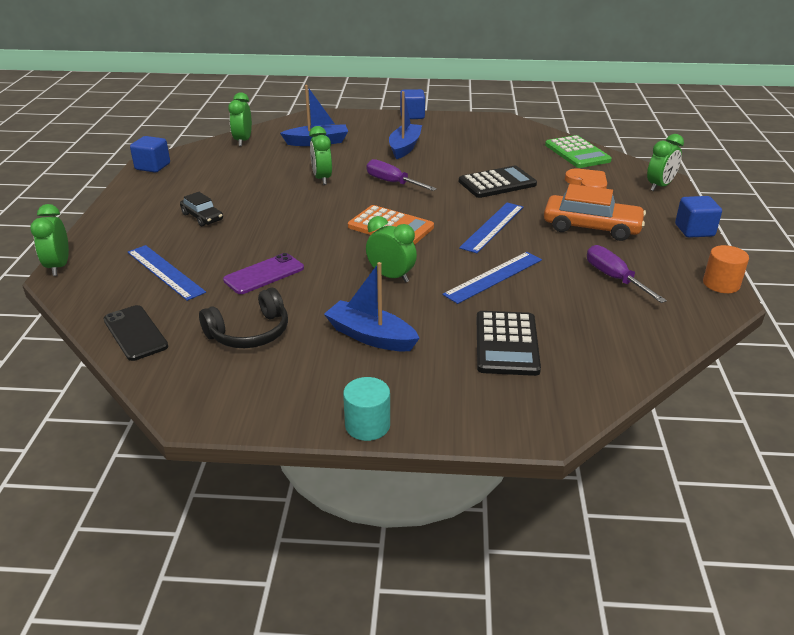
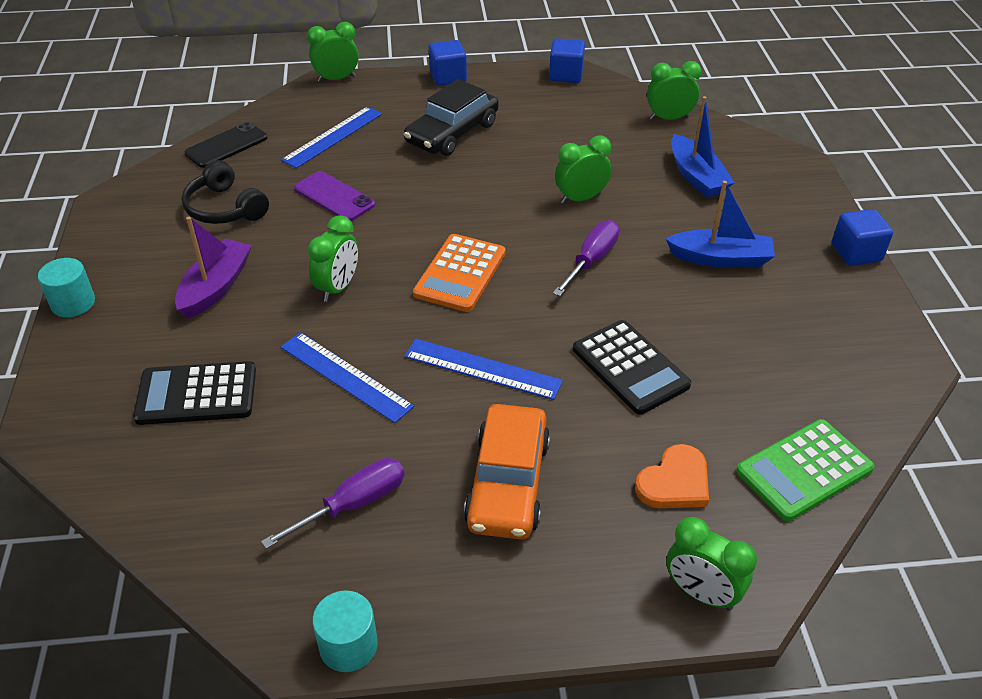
camera: 80 degrees right, 10 degrees up
(202, 217) = (452, 133): black car -> black car, size x1.78
(370, 336) = (216, 287): blue boat -> purple boat
(694, 230) = (529, 630): blue cube -> blue cube (448, 77)
(721, 284) = (348, 645): orange cylinder -> turquoise cylinder

